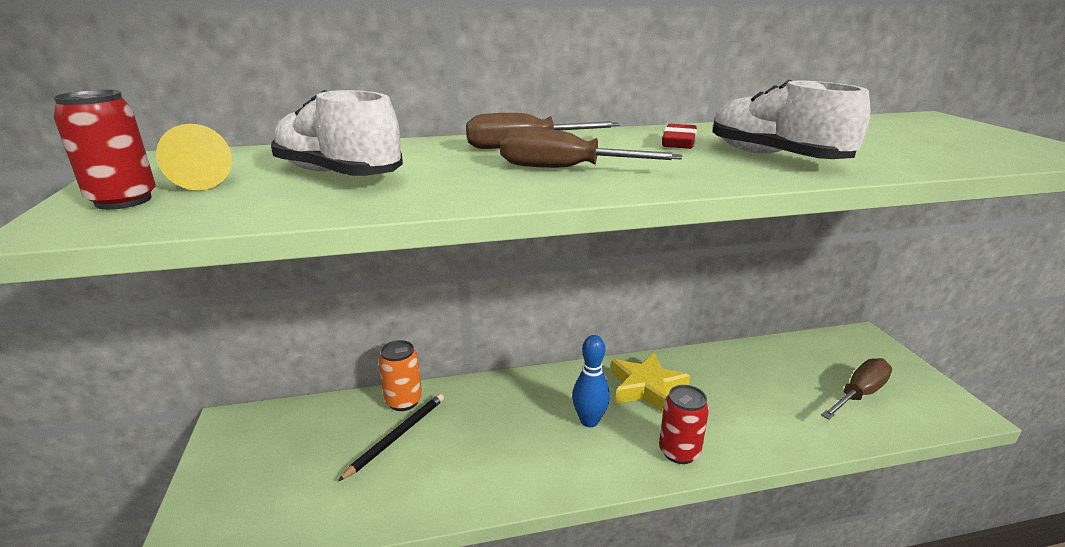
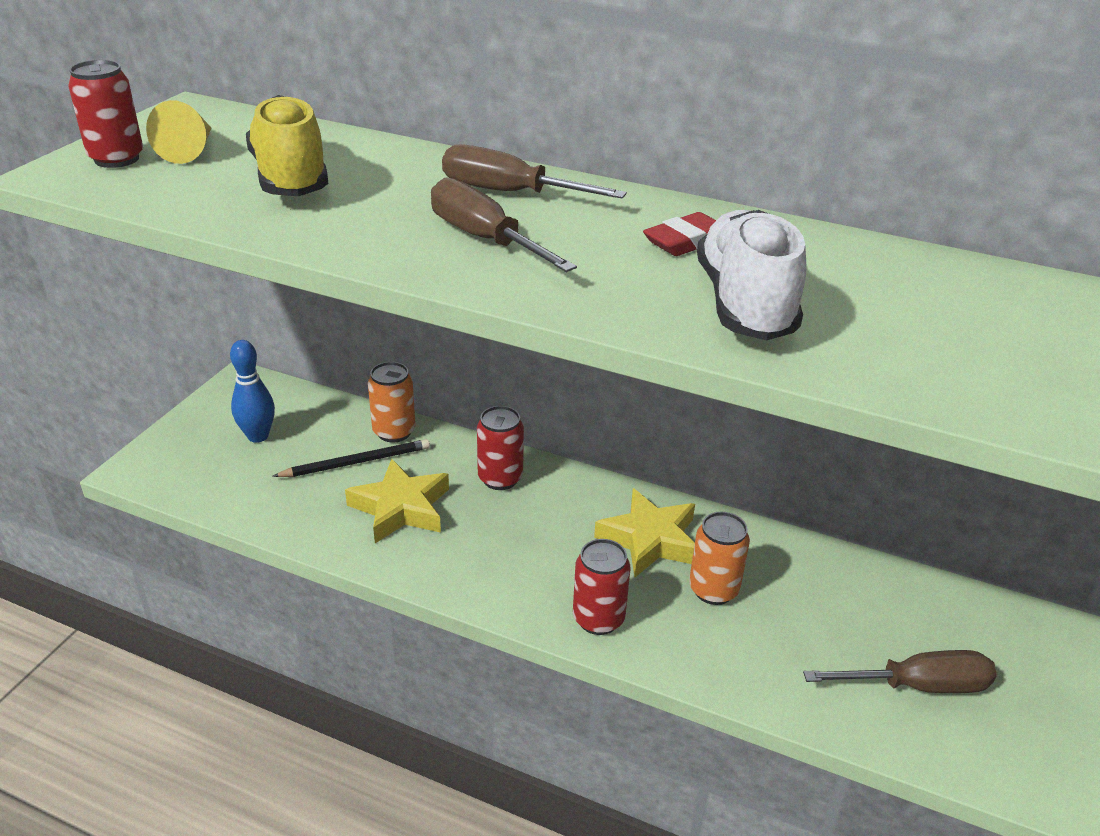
camera: 35 degrees right, 10 degrees up
(338, 174) = (290, 178): white shoe -> yellow shoe
(468, 451) = (401, 508): none -> yellow star
(514, 396) = (500, 478): none -> red can
(589, 421) = (544, 541): blue bowling pin -> blue bowling pin (258, 436)
(713, 398) = (713, 590): none -> orange can

